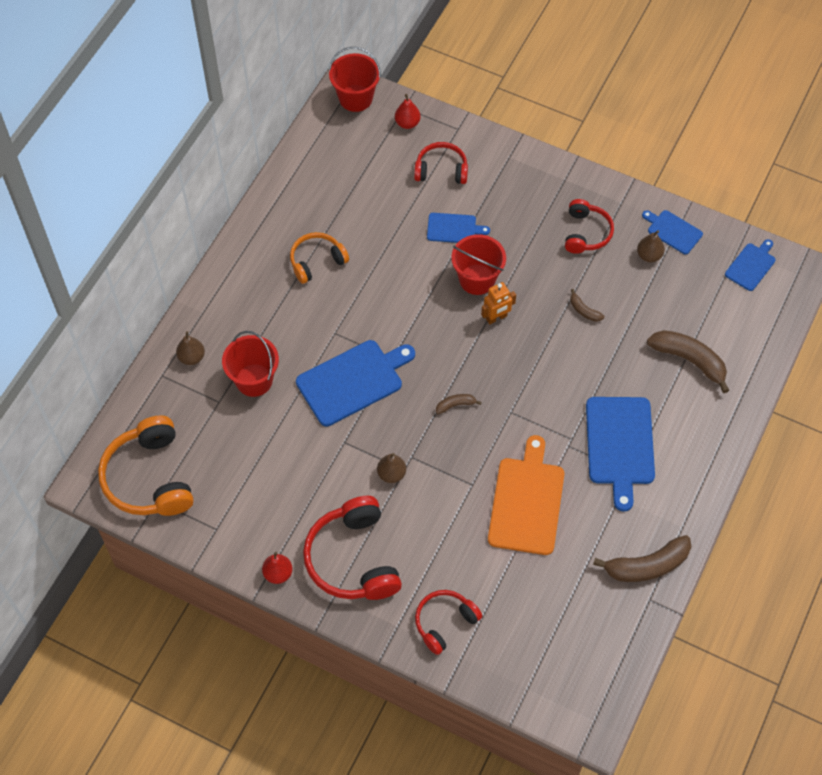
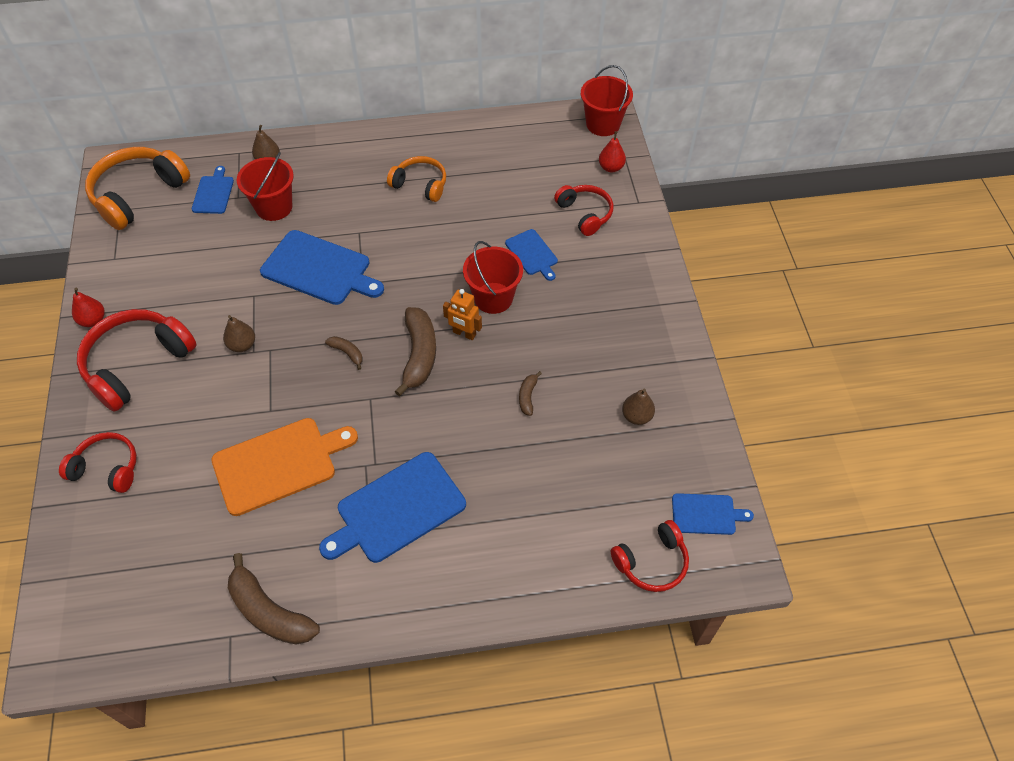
camera: 55 degrees right, 5 degrees down
(586, 233) = (616, 352): red headphones -> red headphones (652, 562)
(673, 231) = (683, 421): blue cutting board -> blue cutting board (213, 193)
(689, 360) = (543, 518): brown banana -> brown banana (419, 355)

